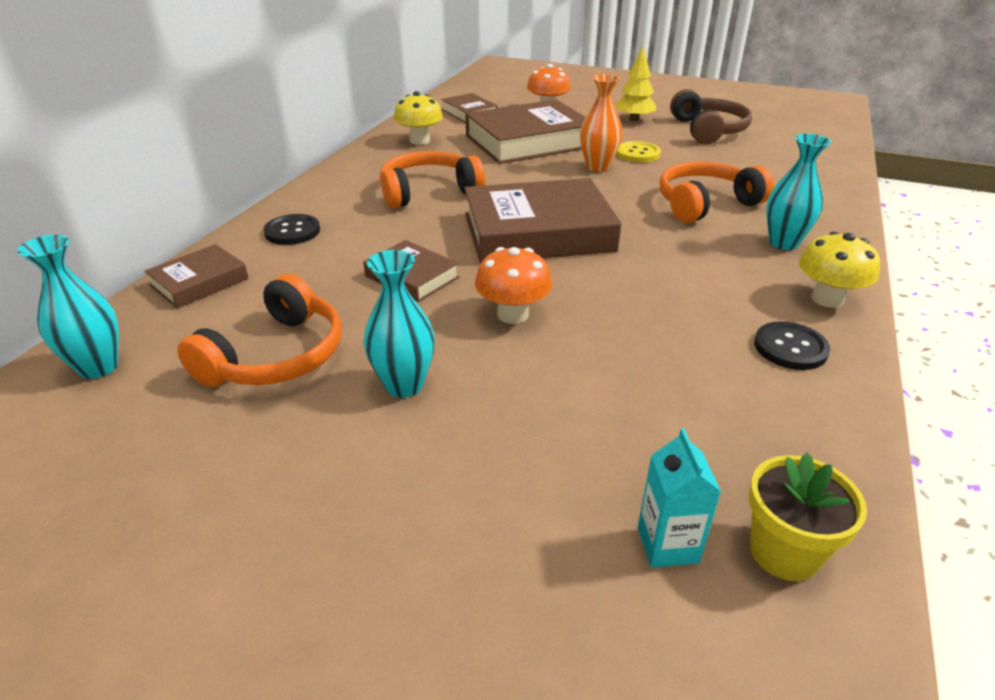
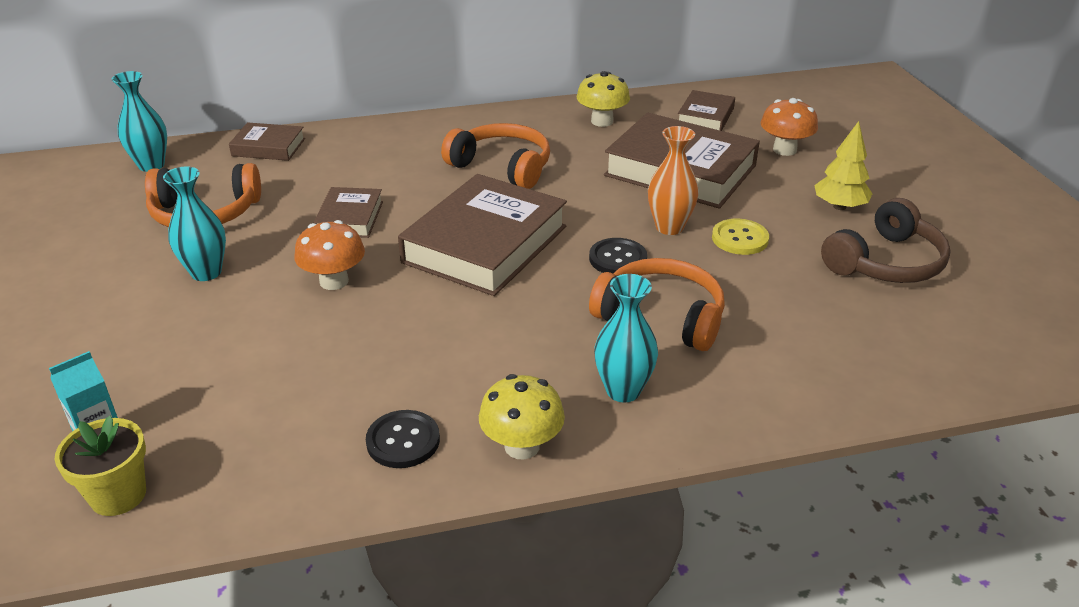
camera: 55 degrees right, 0 degrees up
(292, 231) = (370, 144): black button -> black button (617, 259)
(538, 232) = (485, 244): brown book -> brown book turned 75 degrees clockwise

